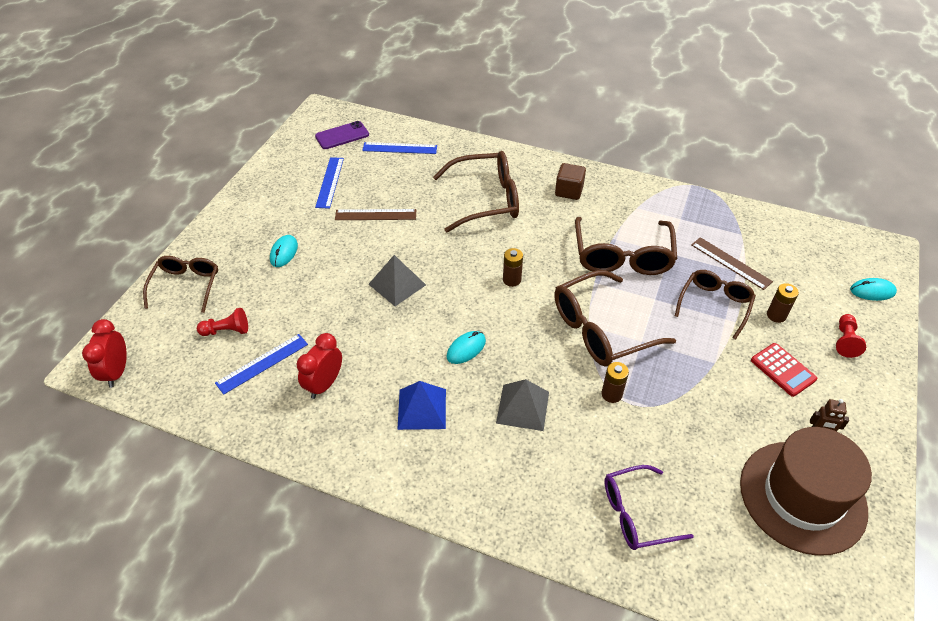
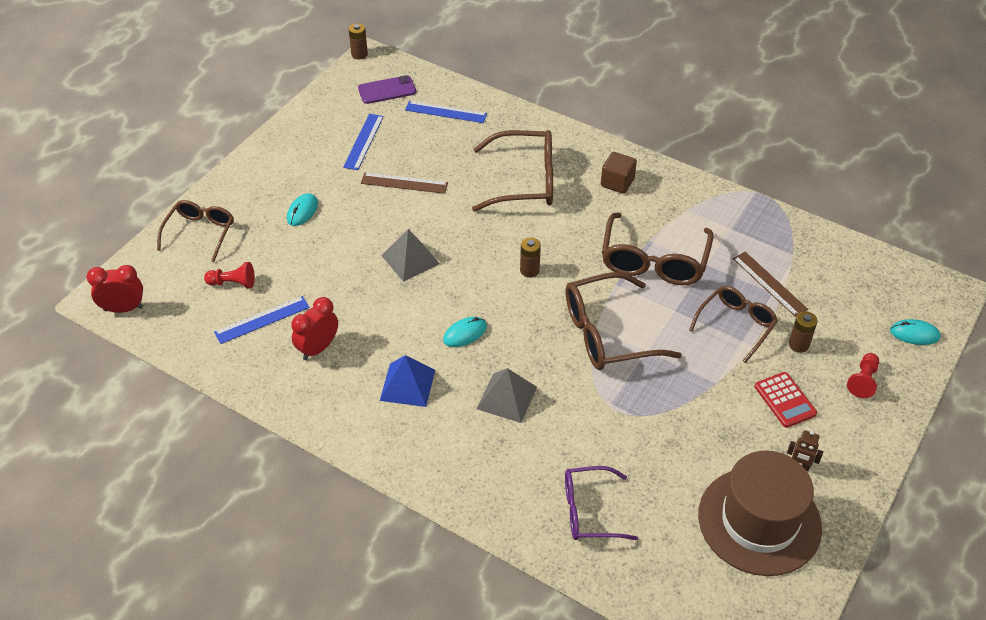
camera: 10 degrees right, 0 degrees up
(117, 372) = (123, 308): red clock -> red clock turned 75 degrees clockwise
(611, 394) = (599, 398): brown battery -> brown battery (359, 54)

